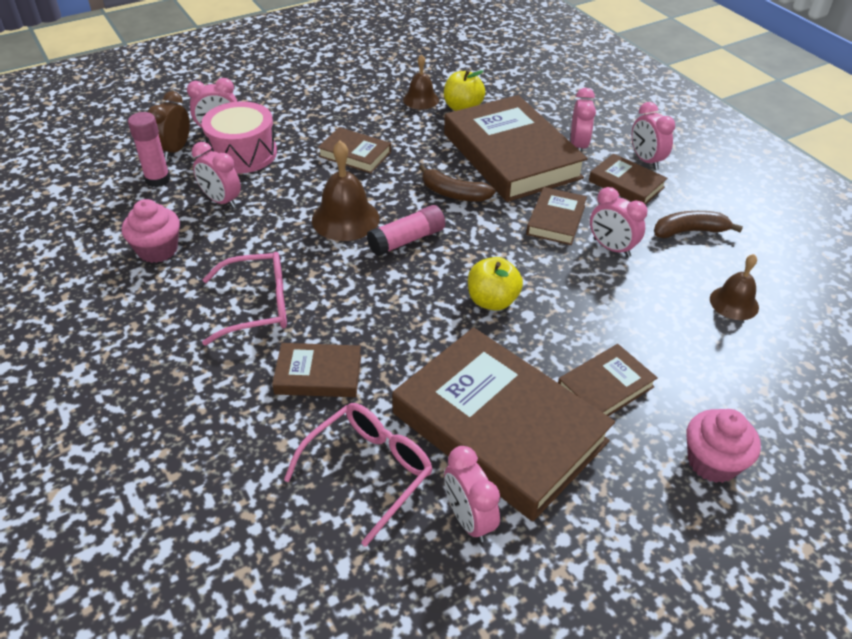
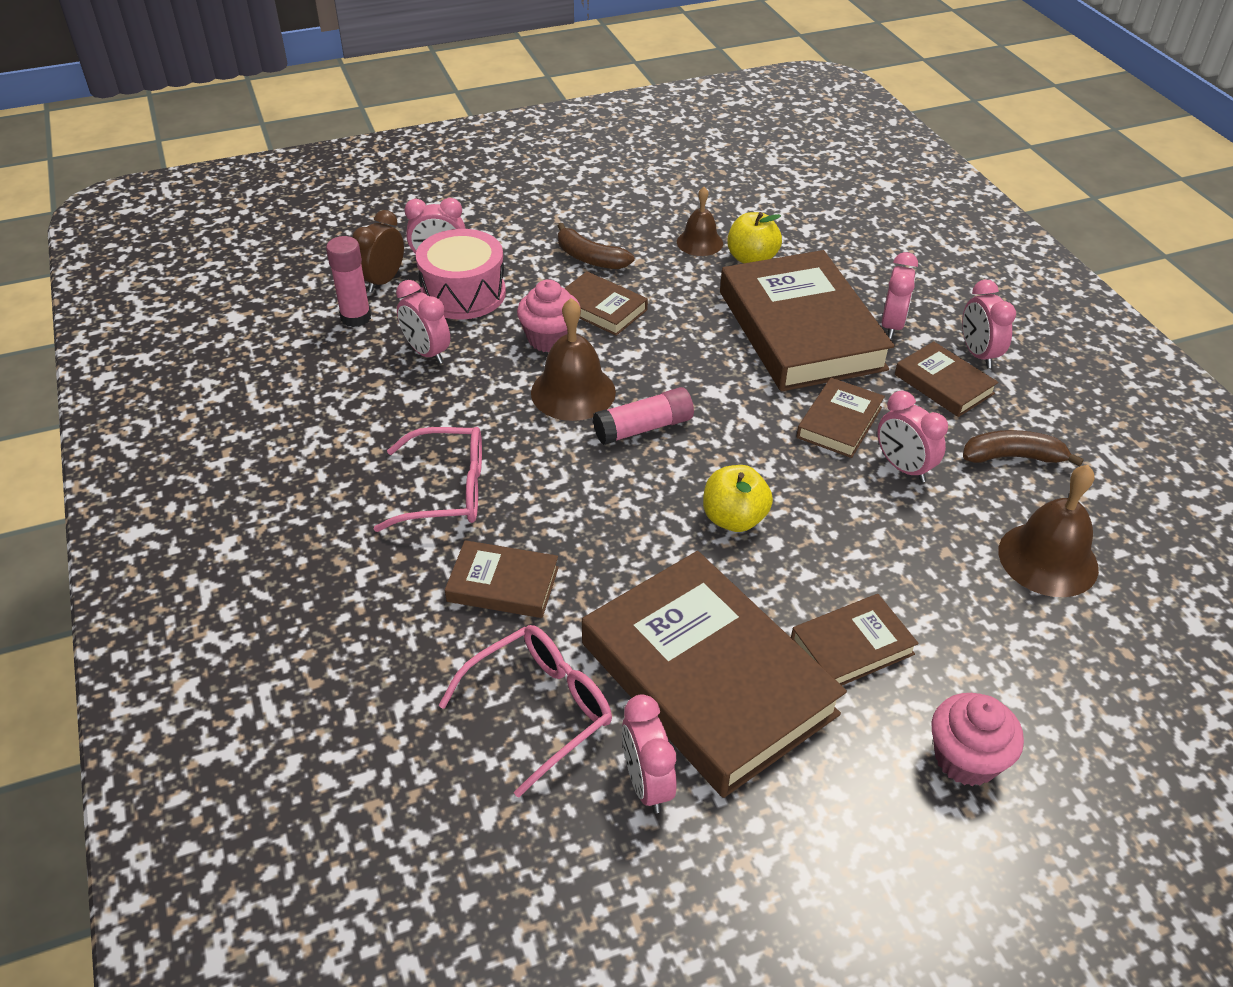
camera: 10 degrees right, 0 degrees up
(157, 250) = (341, 407): pink cupcake -> pink cupcake (550, 338)
(453, 193) = (715, 373): brown banana -> brown banana (590, 258)
(734, 303) = (1048, 559): brown bell -> brown bell, size x1.56

